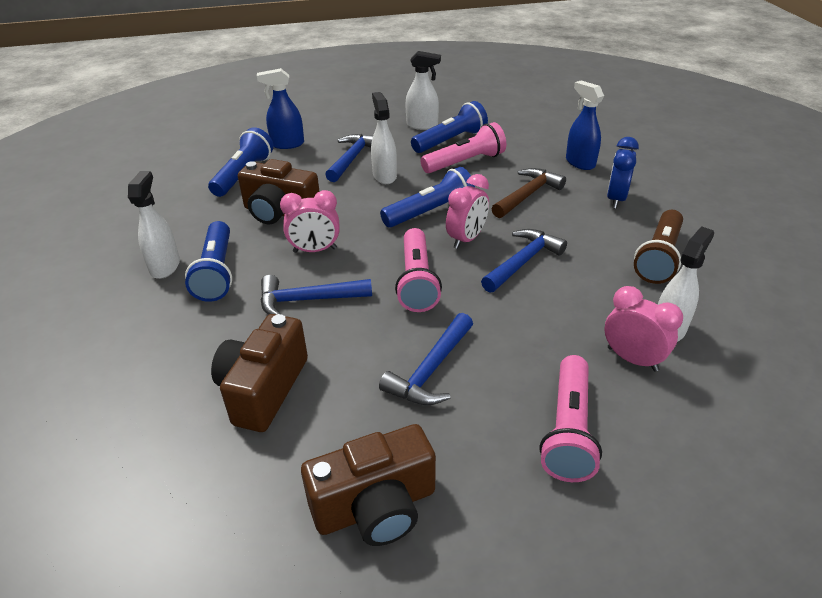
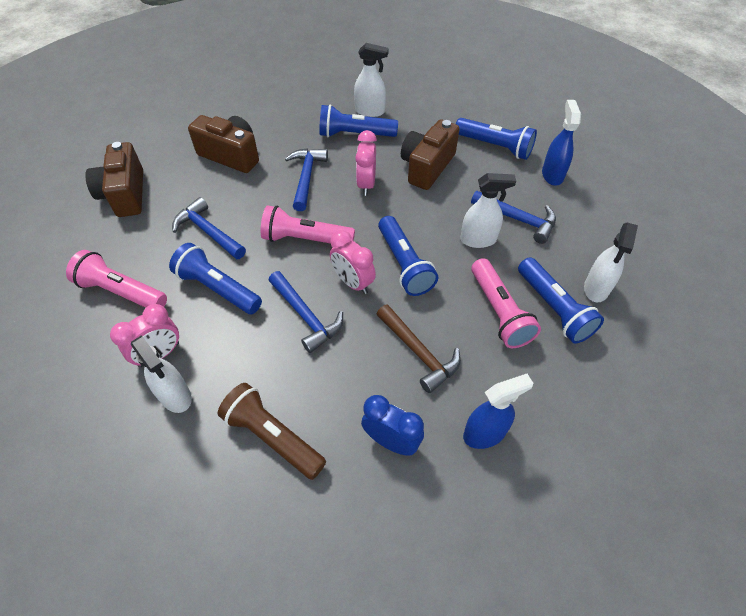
camera: 100 degrees right, 15 degrees up
(519, 335) = (218, 289): none -> blue flashlight

